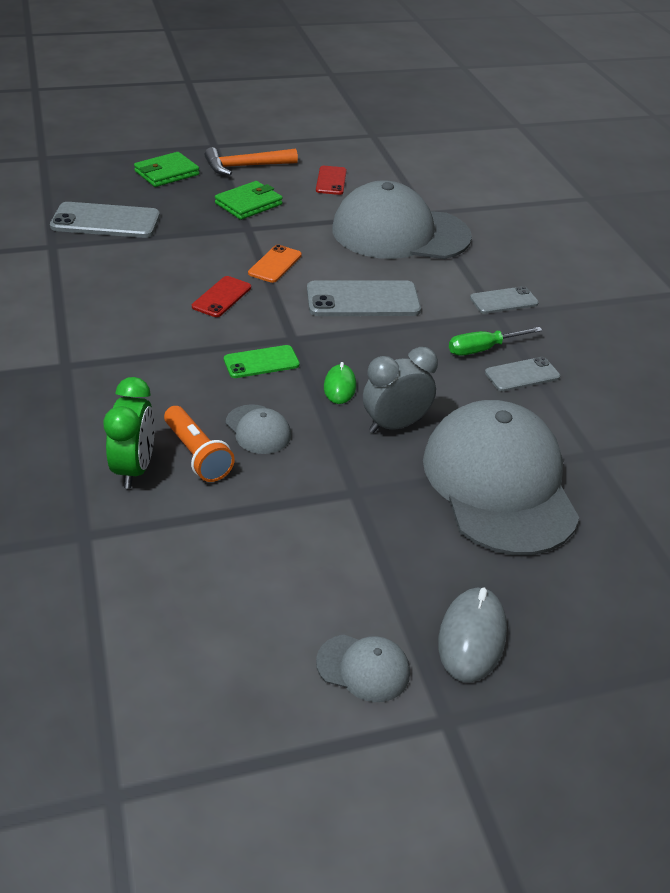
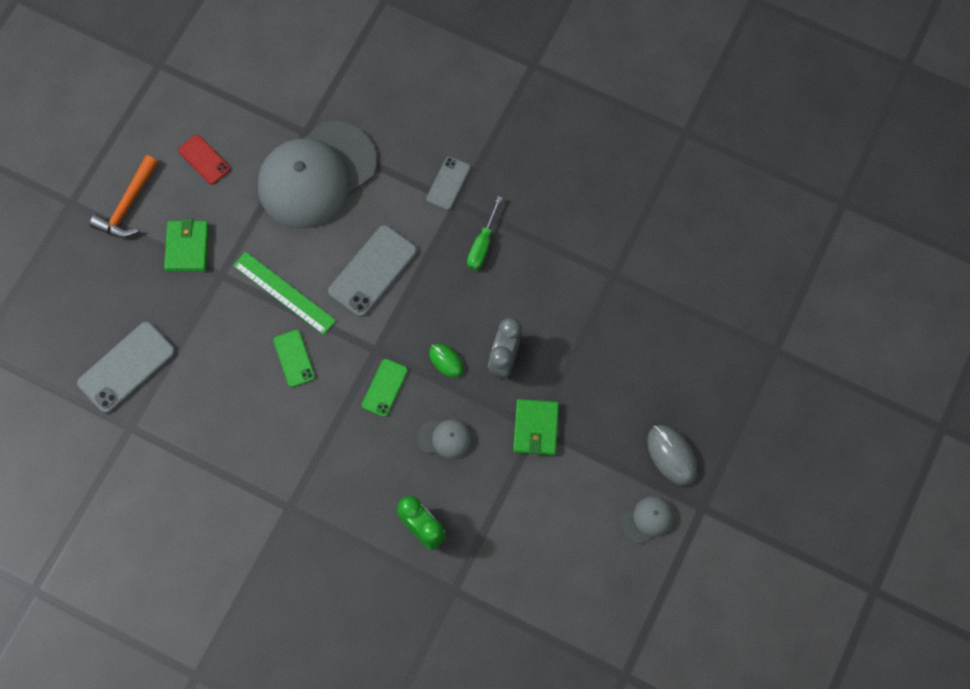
camera: 45 degrees left, 30 degrees up
(167, 173) = (88, 272): green wallet -> green wallet (536, 428)
(197, 455) = (439, 488): orange flashlight -> none
(221, 297) = (294, 358): red phone -> green phone
(275, 264) = (284, 293): orange phone -> green ruler
(499, 483) = (592, 346): grey cap -> none
(522, 375) = (523, 245): grey phone -> none

